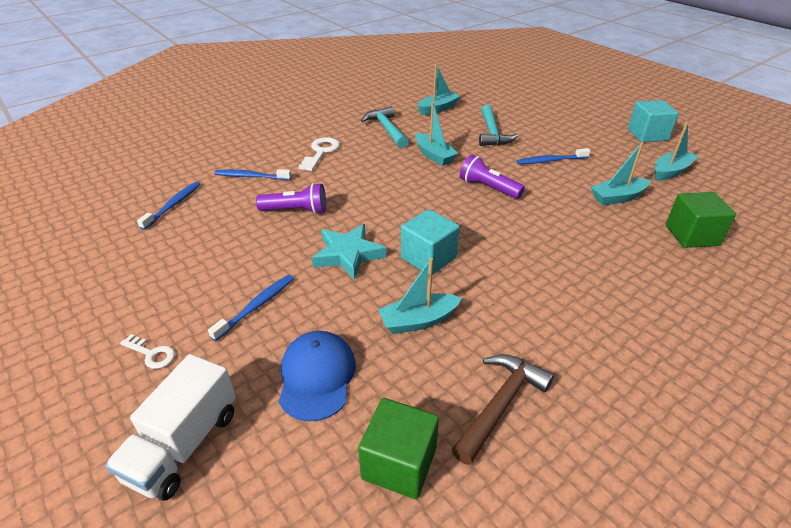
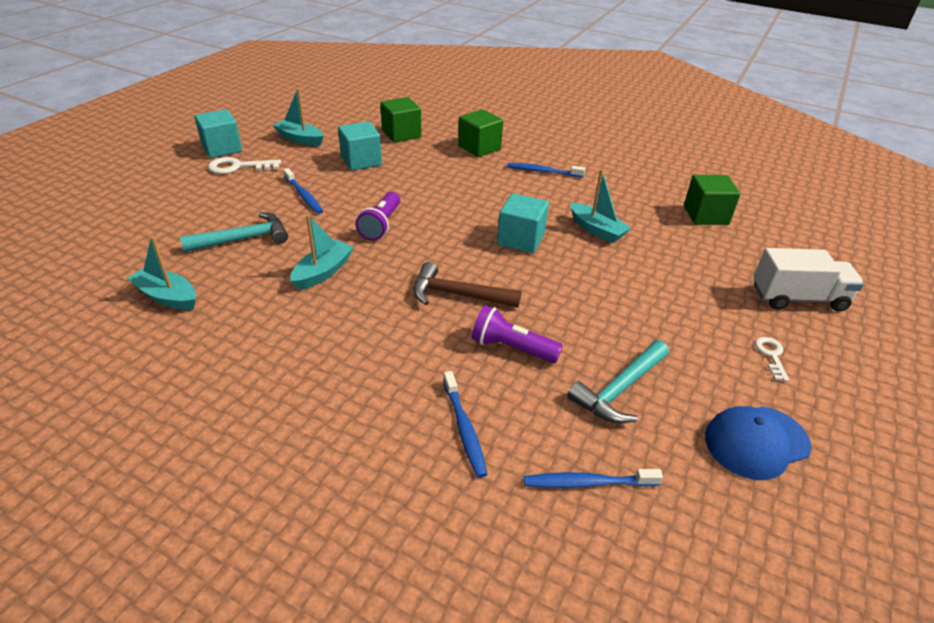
camera: 115 degrees left, 0 degrees up
(256, 306) = (665, 317): blue toothbrush -> blue toothbrush (543, 171)
(296, 210) = (512, 348): purple flashlight -> purple flashlight turned 45 degrees counterclockwise
(317, 376) = (690, 260): blue cap -> blue cap (756, 442)
(321, 152) = (357, 378): white key -> white key (238, 167)
(348, 254) = (554, 285): turquoise star -> none
(387, 129) = (255, 331): turquoise hammer -> turquoise hammer (619, 389)
(500, 405) = (632, 190): brown hammer -> brown hammer (458, 295)
(617, 197) = (361, 161): turquoise boat -> turquoise cube
(653, 289) = (479, 147): none -> green cube

